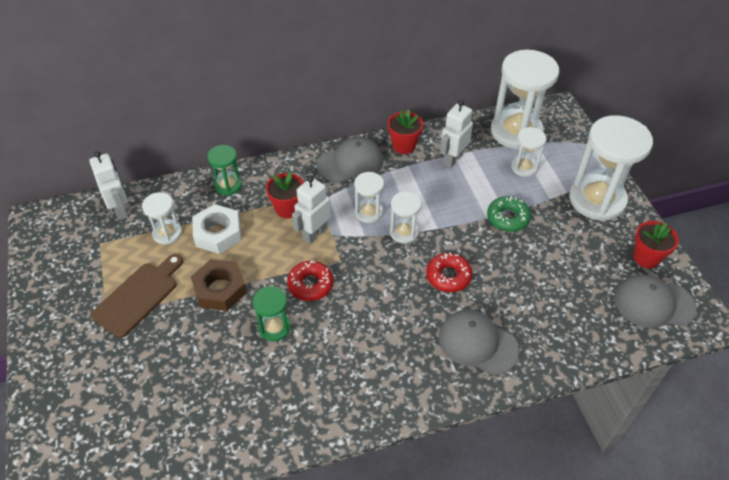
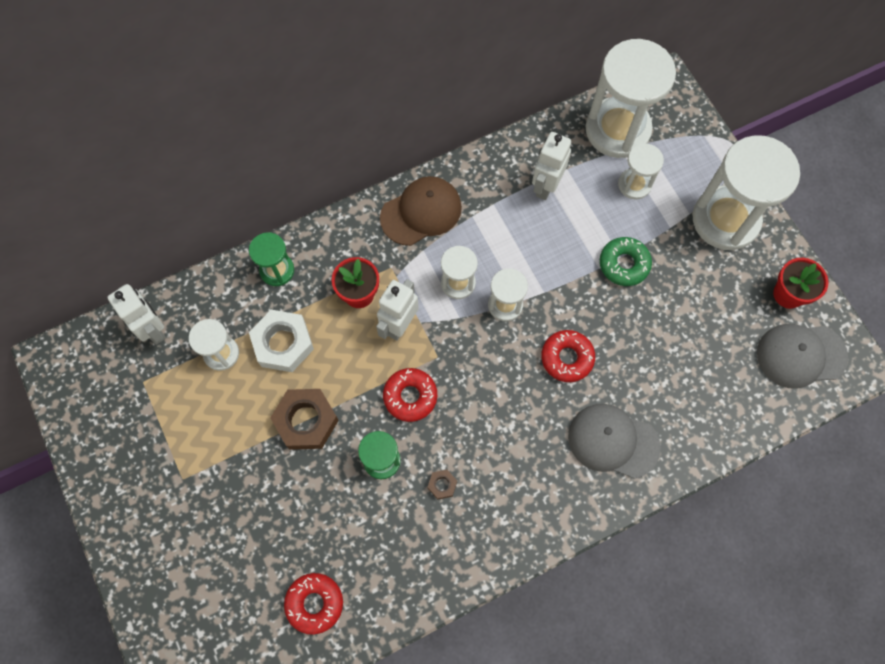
camera: 10 degrees left, 20 degrees up
(138, 296) = (213, 447): brown cutting board -> none
(185, 429) = (314, 603): none -> red donut
(321, 354) = (442, 485): none -> brown nut
(350, 163) = (421, 212): grey cap -> brown cap
(404, 146) = (482, 174): red flower pot -> none

